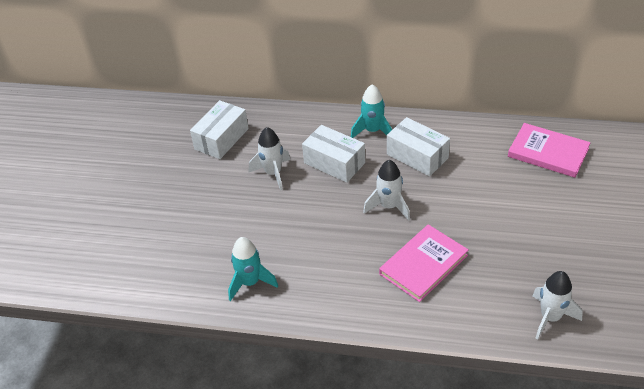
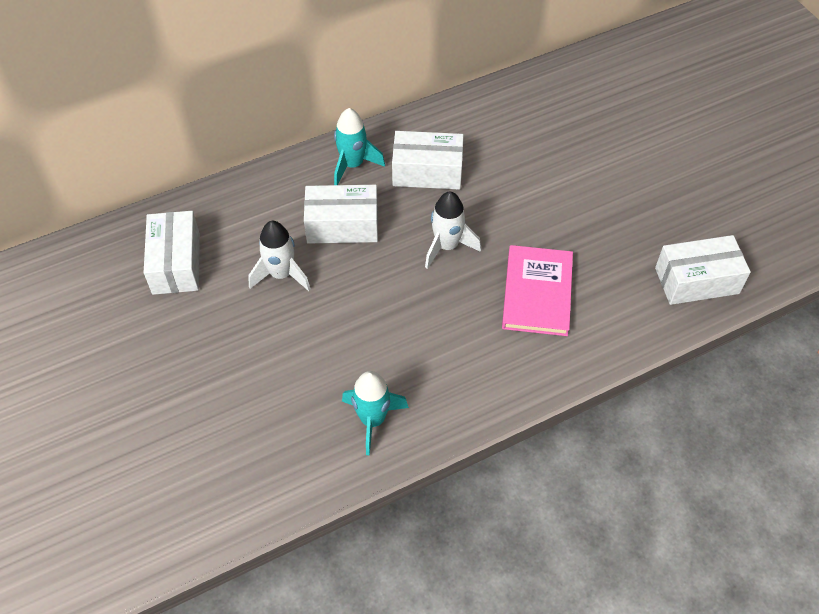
camera: 40 degrees left, 10 degrees up
(548, 152) = (554, 103): pink book -> none
(550, 317) = (696, 281): white rocket -> white box

